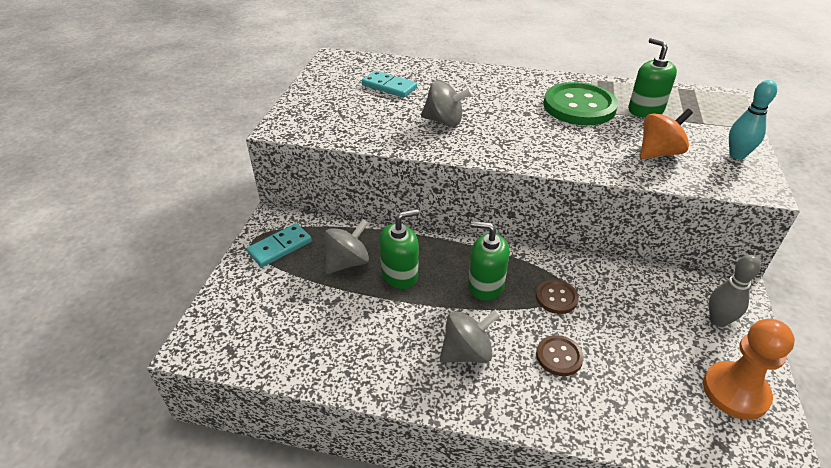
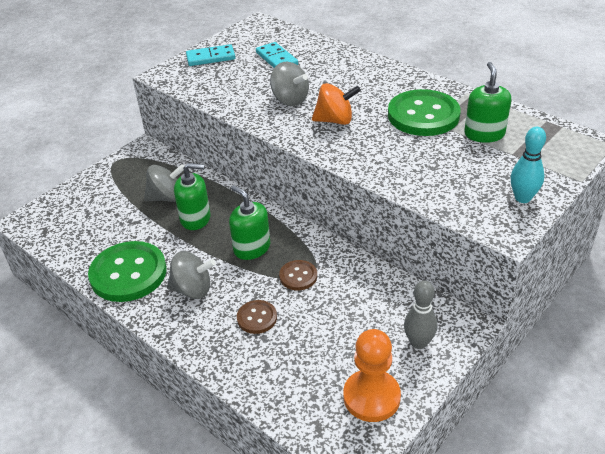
camera: 30 degrees right, 0 degrees up
(280, 247) = (130, 171): turquoise domino -> turquoise domino (210, 58)
(379, 362) = (128, 273): none -> green button
(659, 153) = (447, 175): orange spinning top -> orange spinning top (335, 120)

